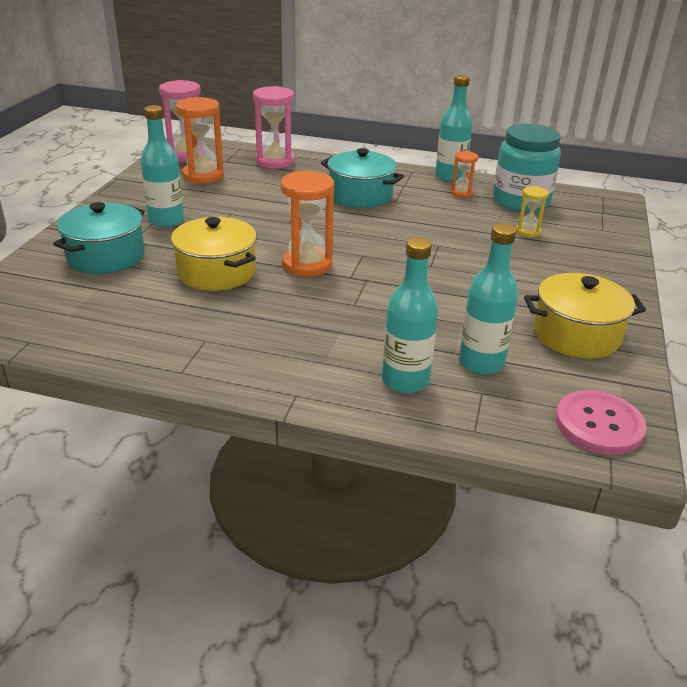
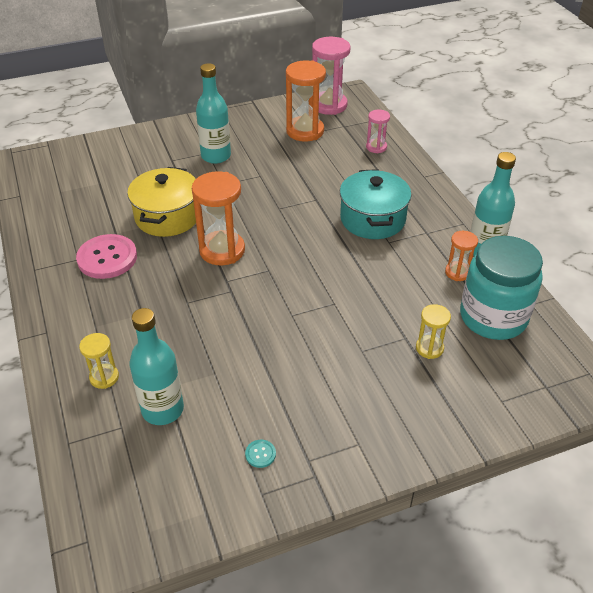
camera: 55 degrees right, 10 degrees up
(106, 256) = (140, 163): turquoise pot -> none
(275, 161) = (376, 147): pink hourglass -> pink hourglass, size x0.54
(405, 380) = (104, 377): turquoise bottle -> yellow hourglass
(576, 335) = (260, 454): yellow pot -> turquoise button
(599, 424) = (128, 518): pink button -> pink button (107, 258)

